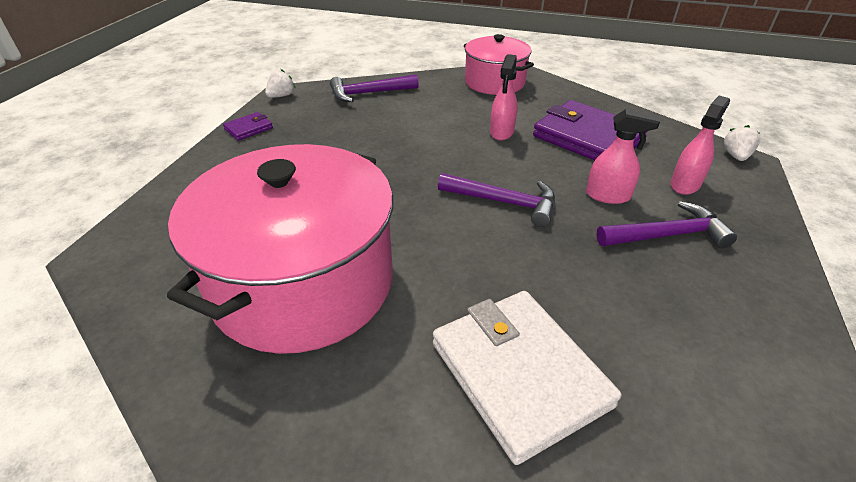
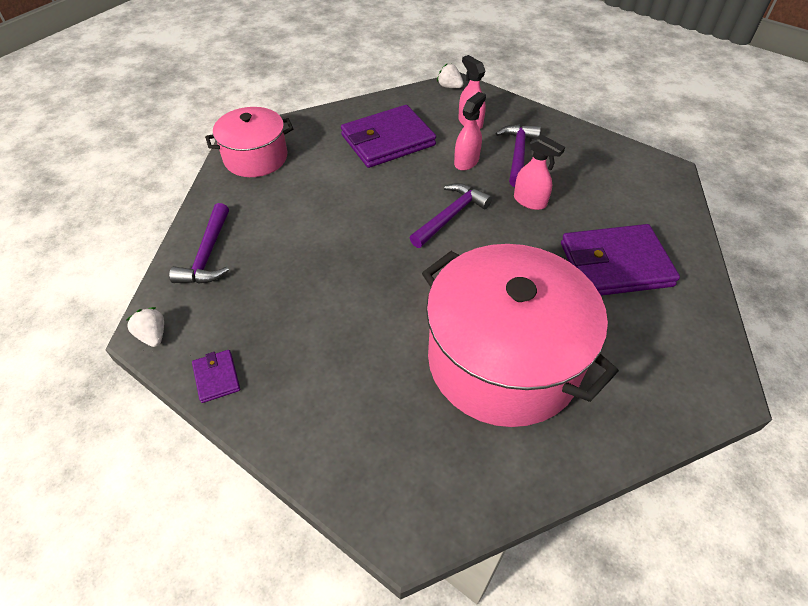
camera: 70 degrees left, 10 degrees up
(501, 132) = (350, 184): pink spray bottle -> pink spray bottle (530, 201)
(519, 374) = (615, 264): white wallet -> purple wallet

